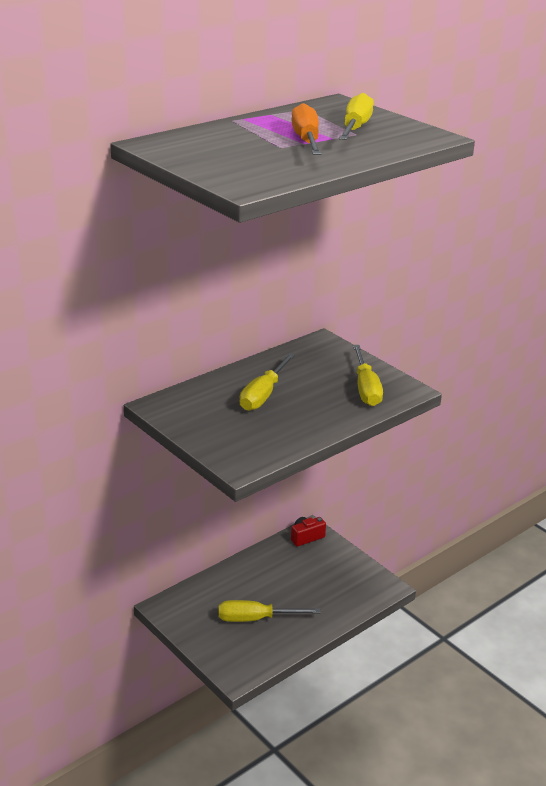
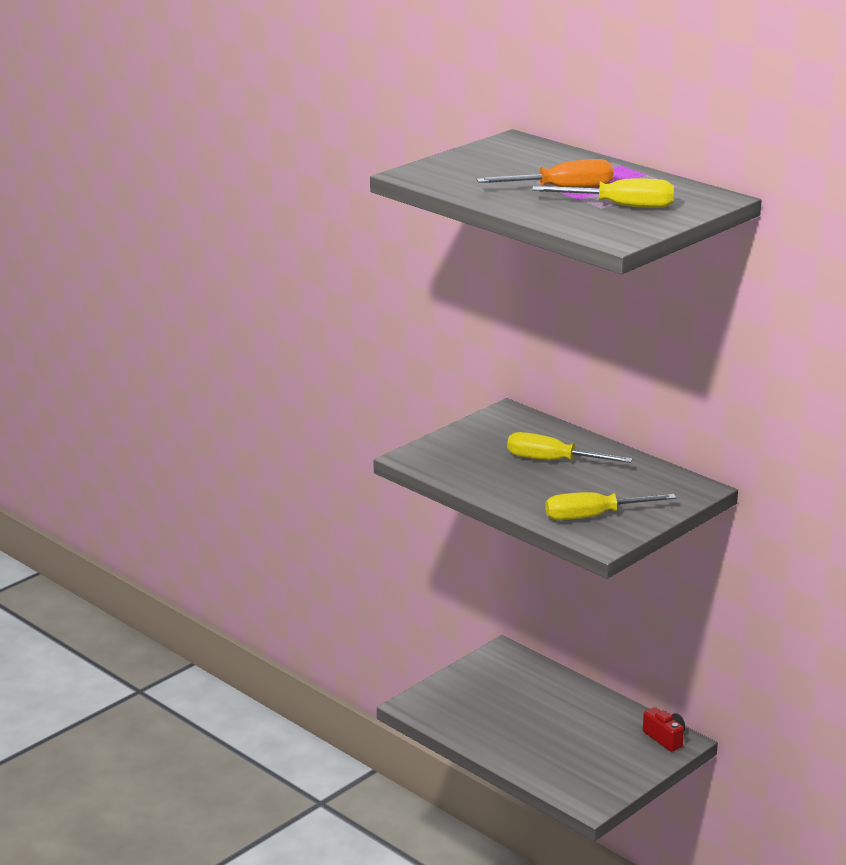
camera: 85 degrees right, 5 degrees down
(255, 619) = (502, 711): yellow screwdriver -> none

